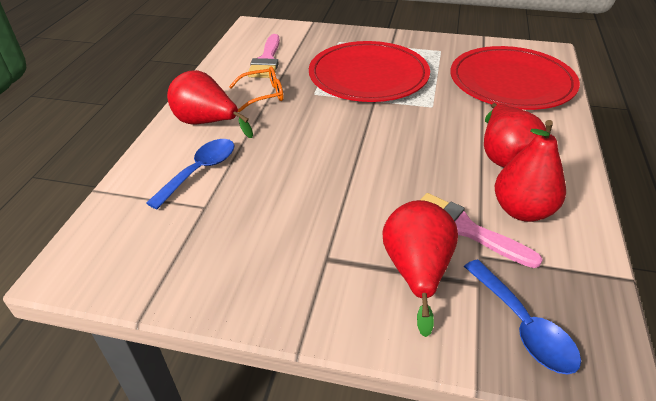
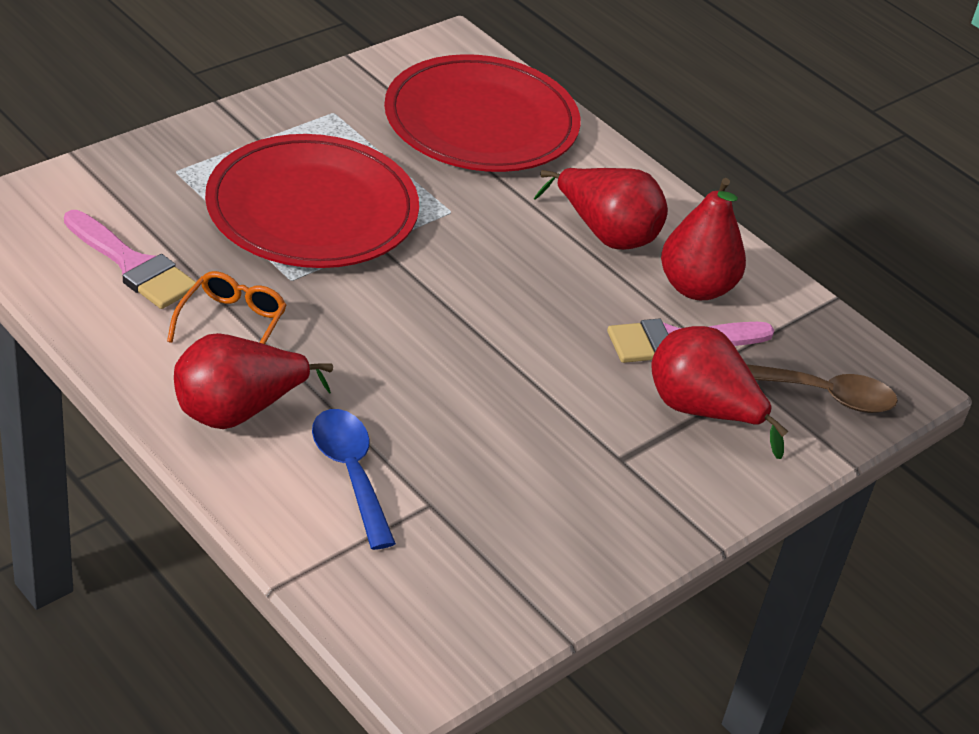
camera: 60 degrees left, 0 degrees up
(523, 326) = (823, 395): blue spoon -> brown spoon

